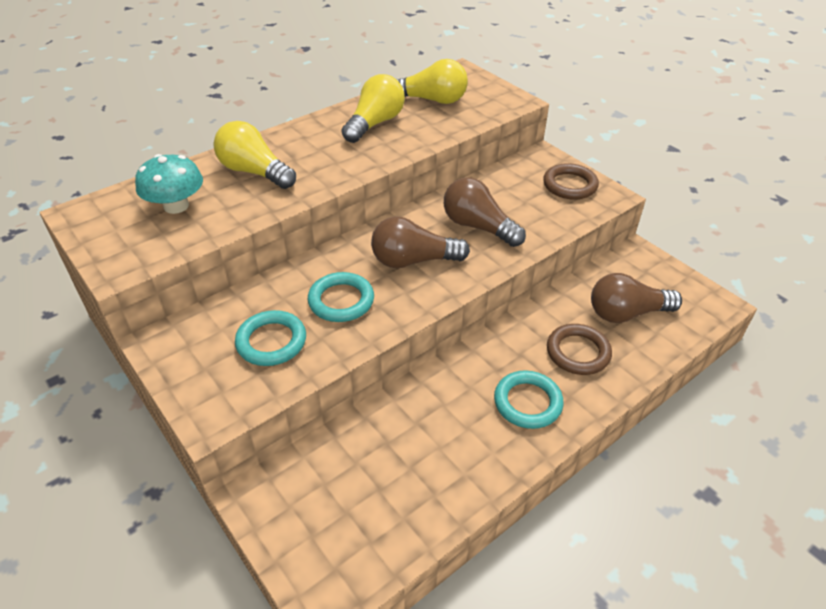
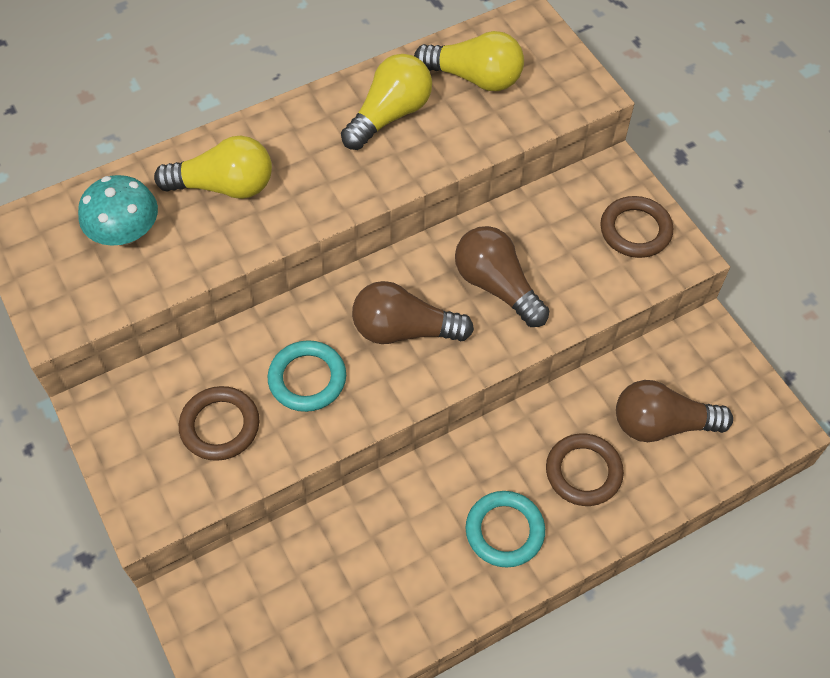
camera: 10 degrees right, 15 degrees up
(254, 172) = (224, 186): yellow light bulb -> yellow light bulb turned 135 degrees clockwise
(271, 341) = (220, 426): turquoise ring -> brown ring

